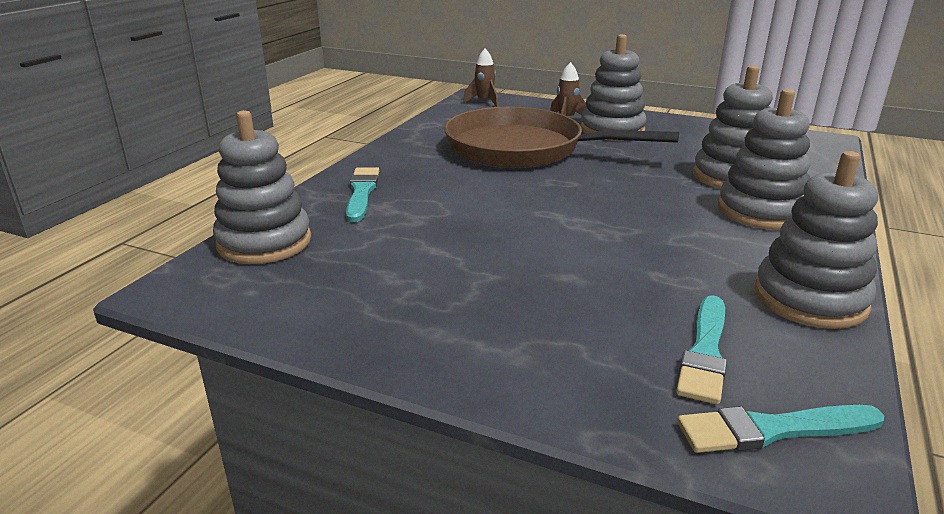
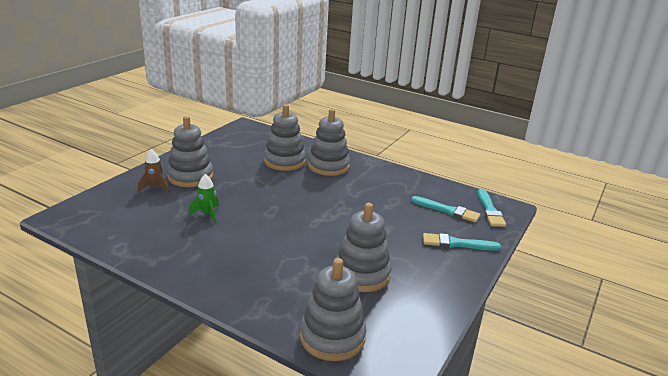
camera: 85 degrees left, 0 degrees up
(362, 192) = (259, 290): turquoise brush -> turquoise brush (457, 244)
(484, 102) = (79, 214): brown rocket -> none
(523, 149) = (207, 214): brown pan -> green rocket
(810, 299) = (409, 180): grey stacking toy -> grey stacking toy (362, 274)

